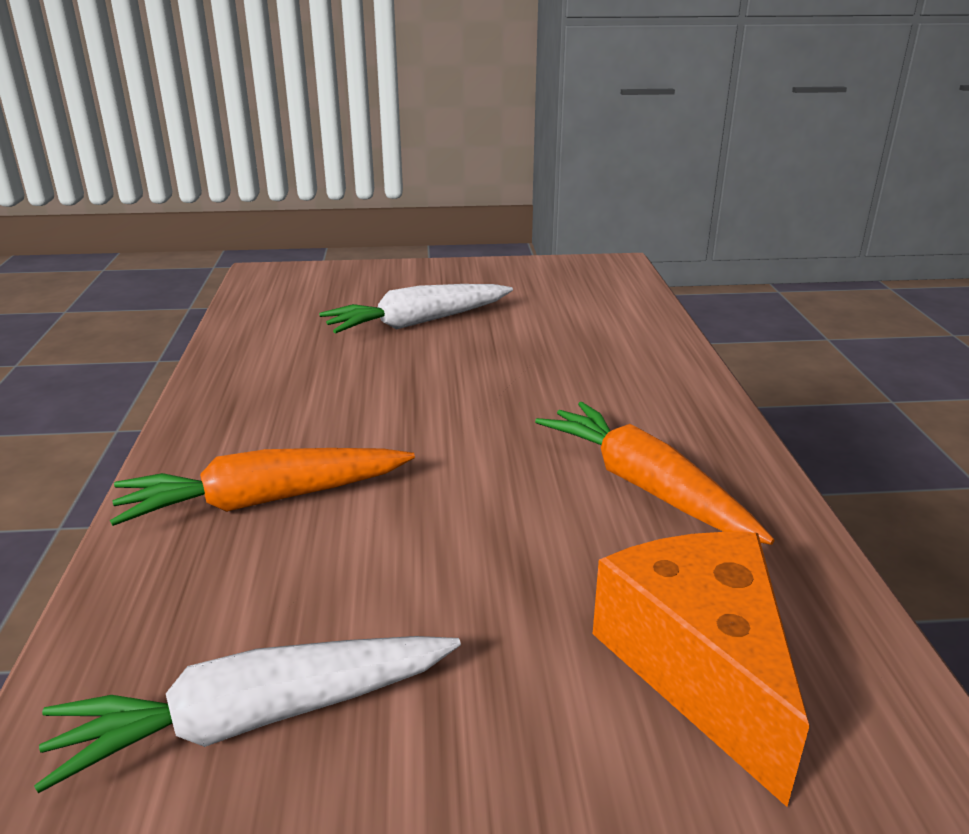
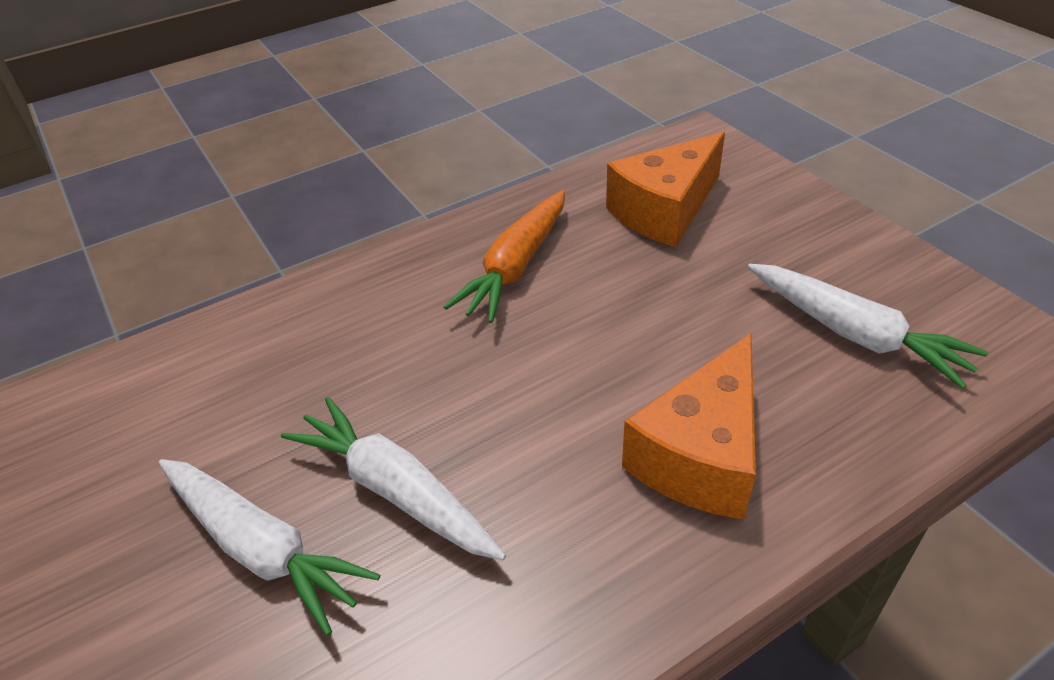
camera: 115 degrees left, 15 degrees up
(264, 501) = (701, 454): orange carrot -> orange cheese
(408, 366) = (395, 490): none -> white carrot

